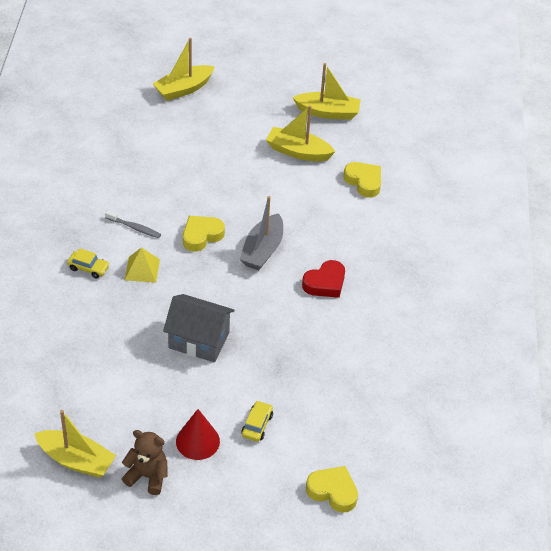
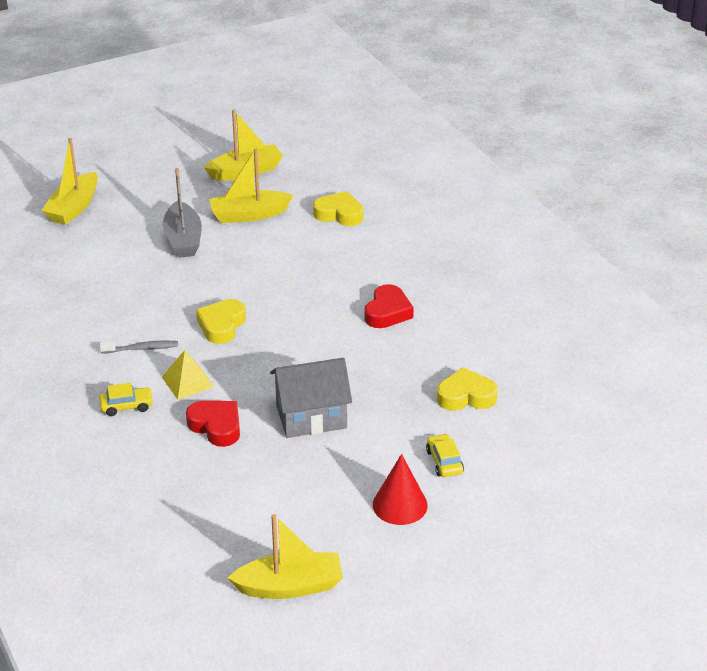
camera: 30 degrees left, 10 degrees down
(131, 314) = (216, 426): none -> red heart
(147, 476) = (380, 562): brown teddy bear -> none
(262, 250) = (297, 311): grey boat -> grey boat (183, 239)
(333, 491) = (574, 481): yellow heart -> yellow heart (466, 396)

